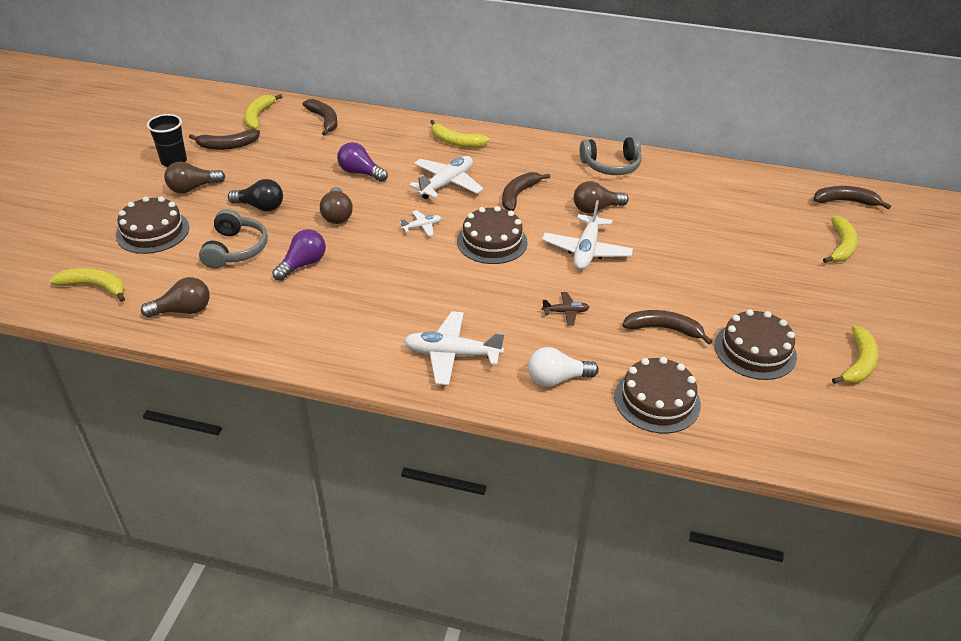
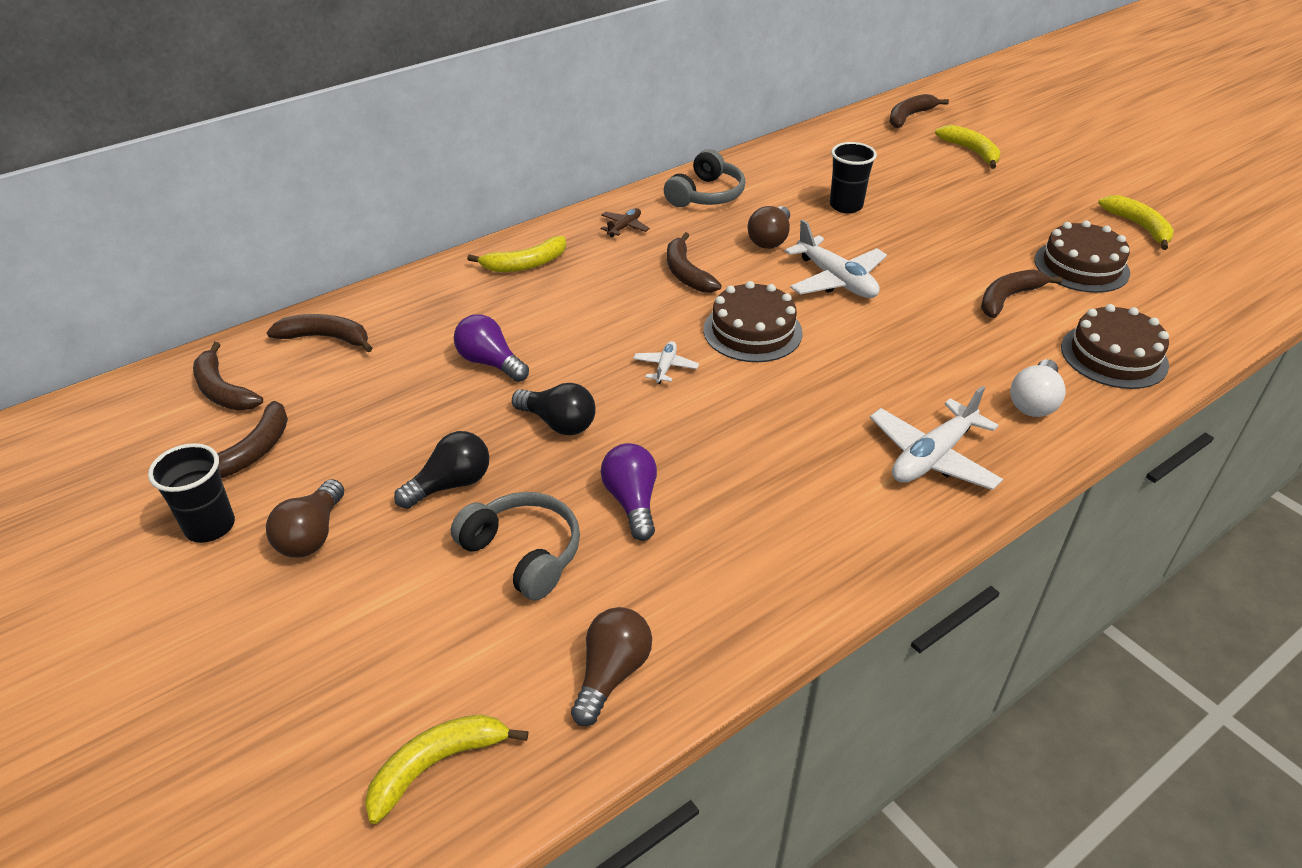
camera: 50 degrees left, 0 degrees up
(153, 231) = (369, 628): brown cake -> none
(258, 116) = (222, 390): yellow banana -> brown banana
(337, 215) = (558, 423): brown light bulb -> black light bulb
(360, 173) = (490, 362): purple light bulb -> purple light bulb turned 60 degrees clockwise
(446, 184) = (602, 310): white plane -> none
(565, 312) = (927, 343): brown plane -> brown plane (624, 227)
(679, 221) = (846, 206): none -> black cup

